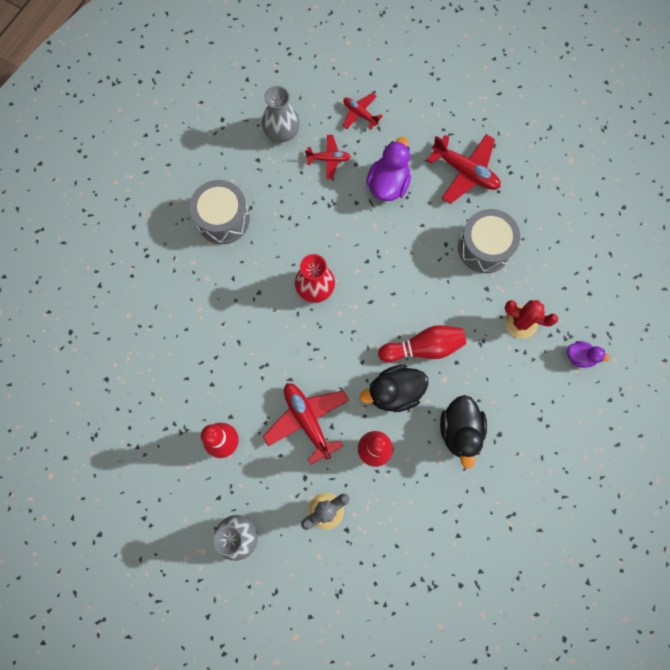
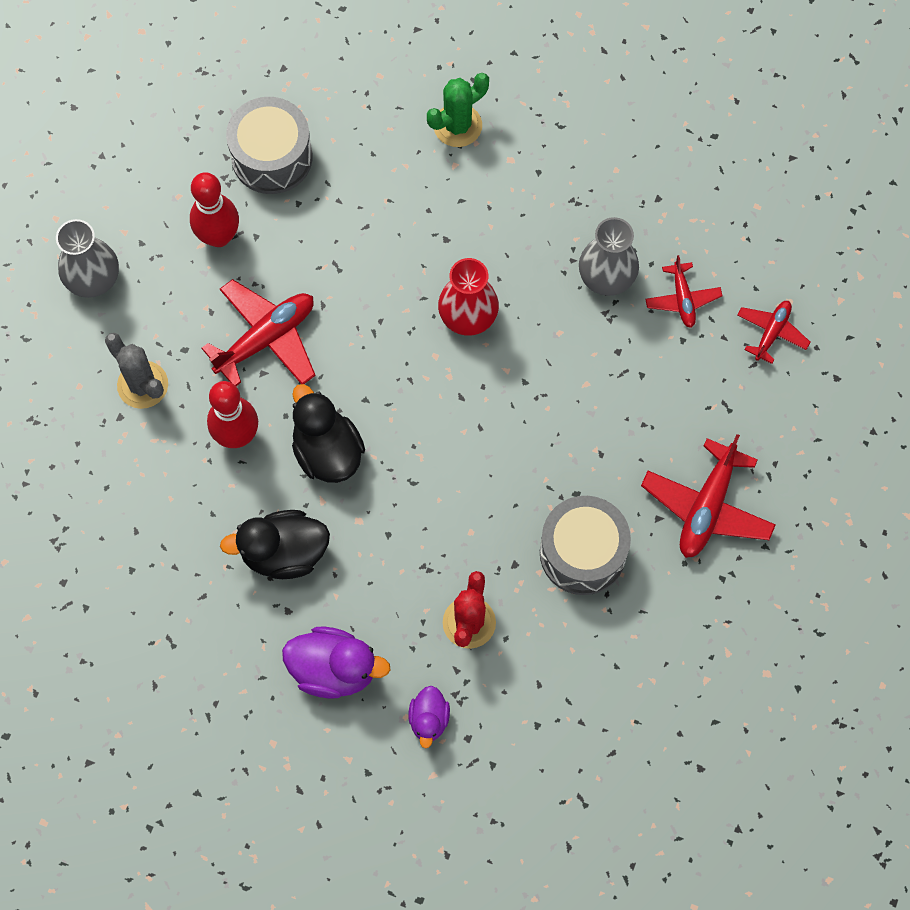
camera: 80 degrees right, 5 degrees down
(178, 271) = (457, 125): none -> green cactus
(223, 219) = (551, 169): grey drum -> grey drum (272, 157)
(281, 131) = (714, 223): grey vase -> grey vase (607, 276)
(388, 184) = (659, 393): purple duck -> purple duck (334, 669)
(423, 347) = (402, 483): red bowling pin -> none

